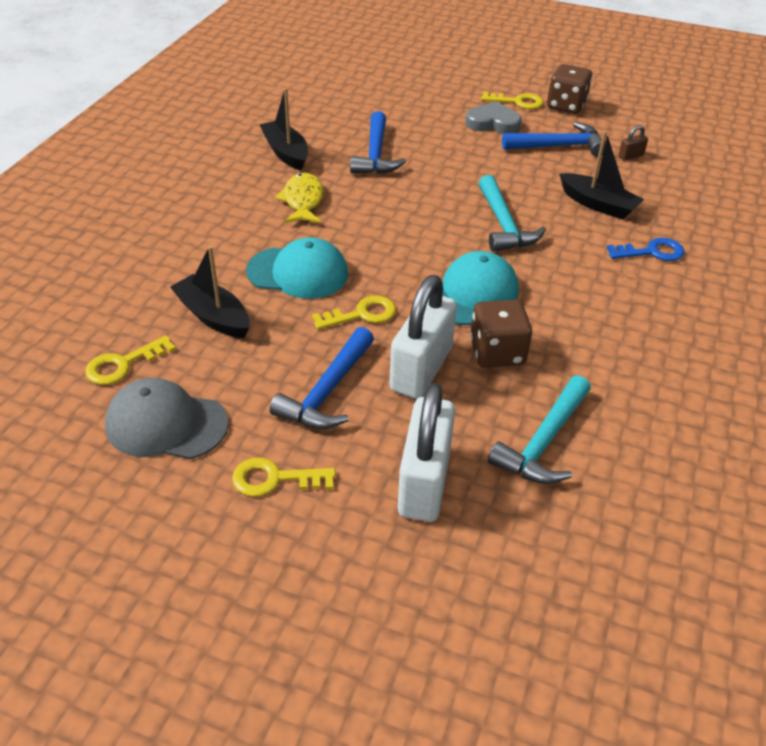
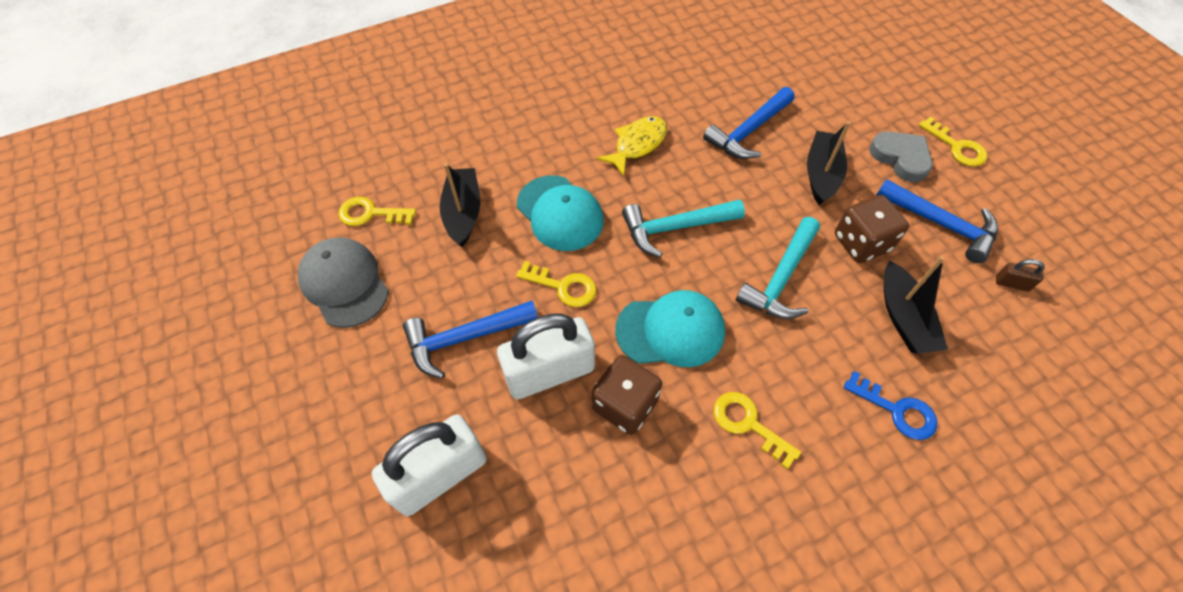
camera: 45 degrees right, 15 degrees up
(275, 479) = (356, 384): yellow key -> yellow key (748, 424)
(286, 153) = (675, 87): black boat -> black boat (821, 174)
(543, 442) = (563, 520): turquoise hammer -> turquoise hammer (675, 228)
(566, 106) = (1008, 180): brown dice -> brown dice (861, 243)

